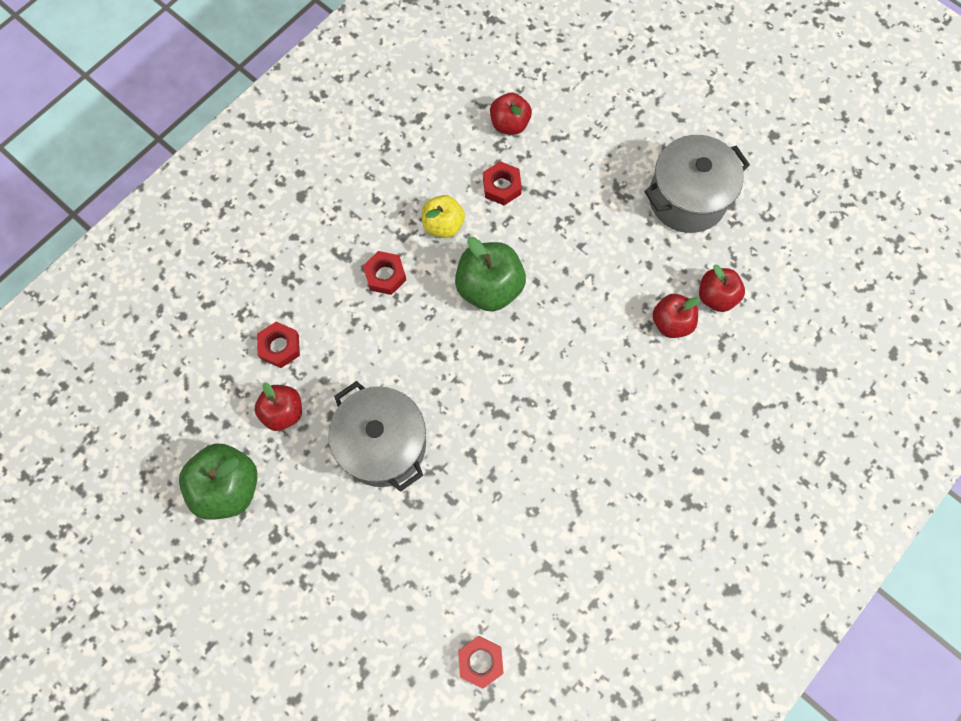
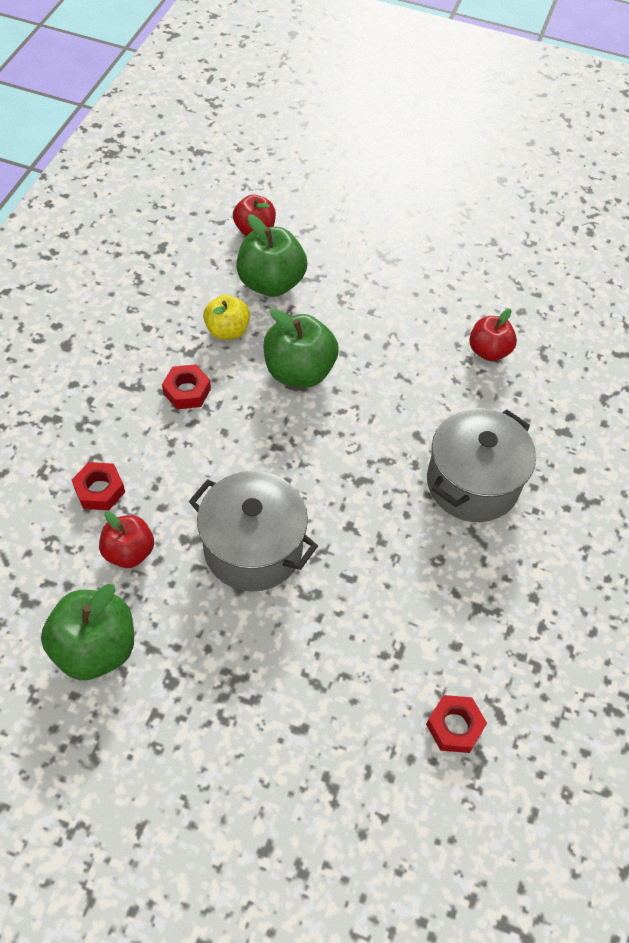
camera: 25 degrees left, 15 degrees down
(501, 186) = (271, 283): red nut -> green apple
(687, 198) = (451, 247): grey pot -> grey pot (472, 483)
(716, 296) = (518, 318): red apple -> none

